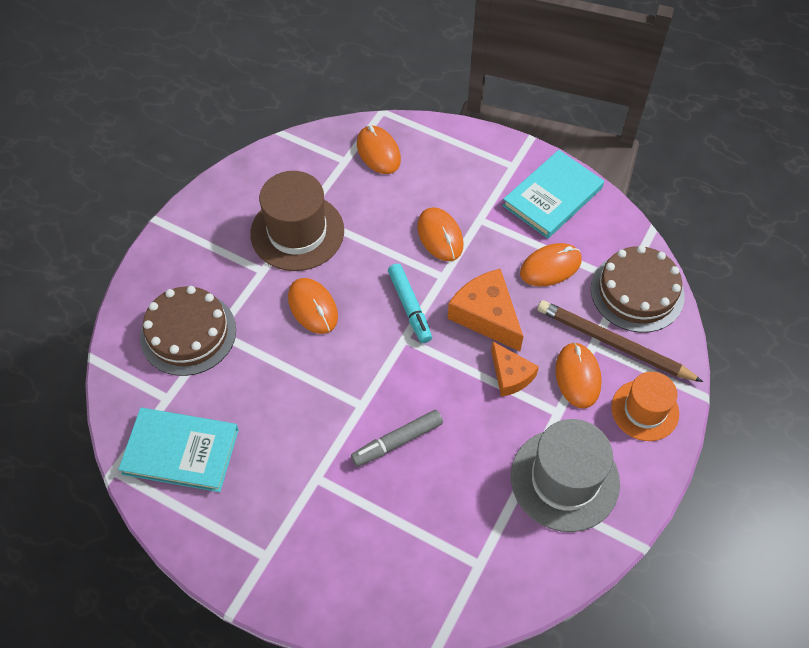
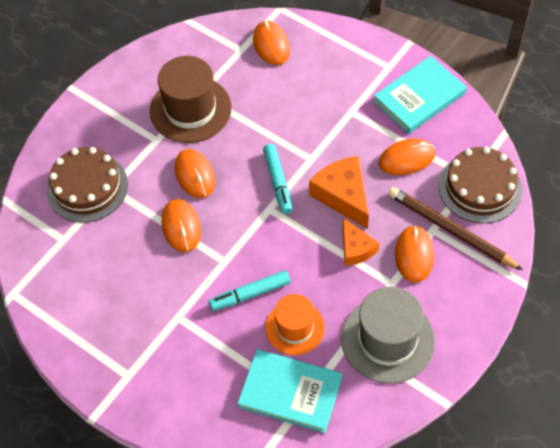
camera: 10 degrees right, 0 degrees up
(181, 451) = (69, 284): turquoise book -> turquoise book (290, 392)
(397, 441) = (250, 294): grey marker -> turquoise marker
(440, 236) = (314, 123): orange mouse -> orange mouse (181, 227)
(645, 410) = (468, 289): orange hat -> orange hat (295, 328)

